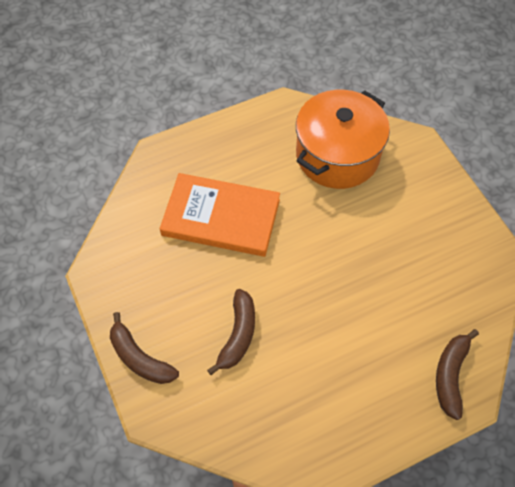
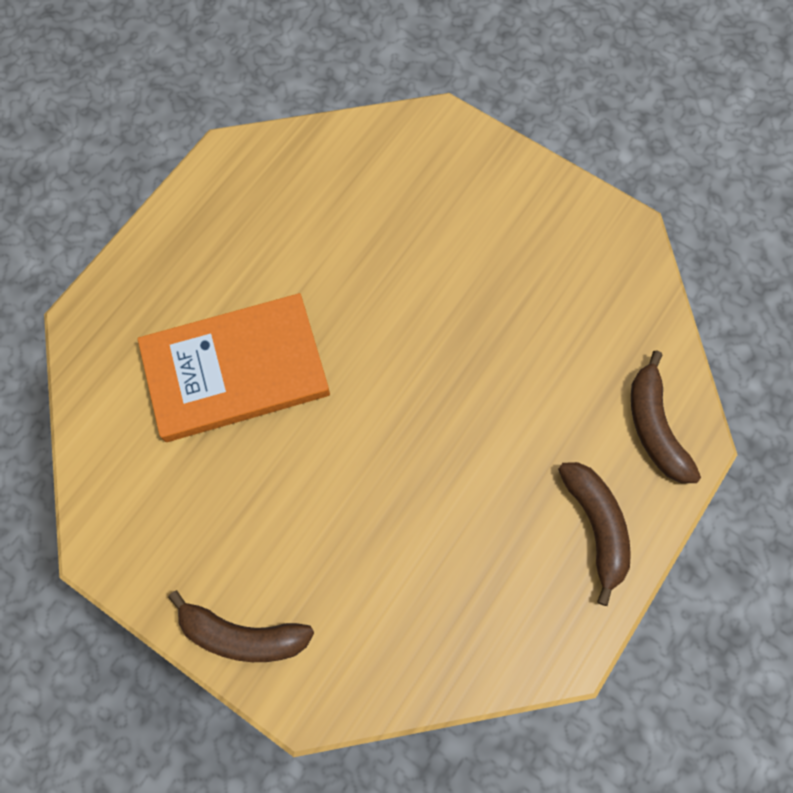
camera: 30 degrees left, 10 degrees up
(238, 335) = (357, 525): brown banana -> brown banana (596, 526)
(337, 155) = (344, 196): orange pot -> none

